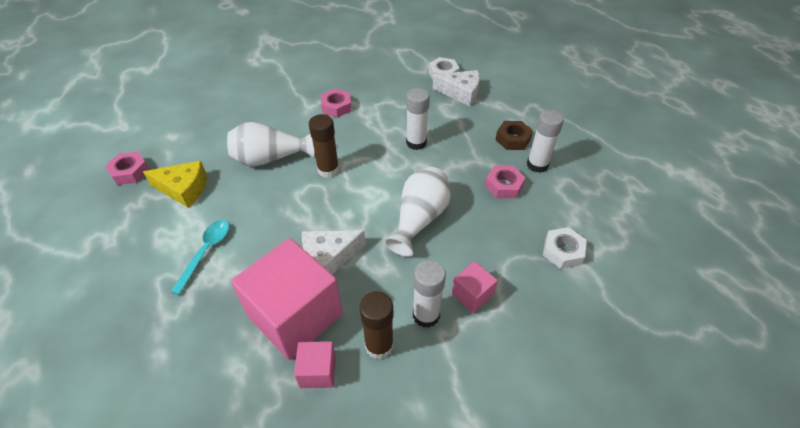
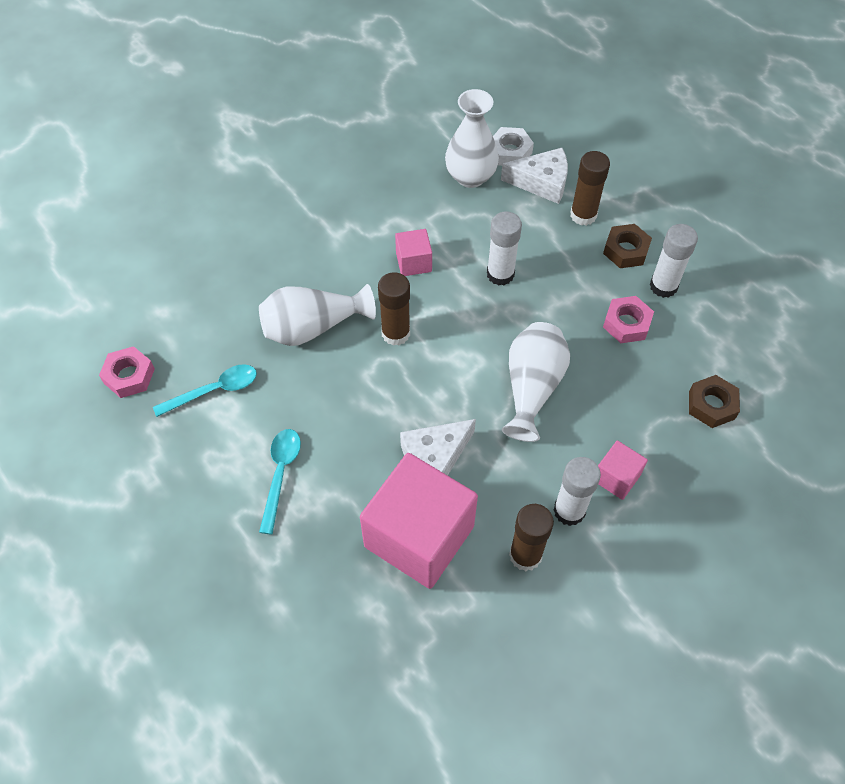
camera: 10 degrees left, 10 degrees up
(184, 189) = (214, 390): yellow cheese -> turquoise spoon
(318, 371) = (465, 596): pink cube -> pink cube (413, 262)
(336, 107) = (375, 230): pink nut -> none
(412, 84) = (470, 176): none -> white vase
(486, 115) = (583, 215): none -> brown glue stick
(562, 251) = (711, 405): white nut -> brown nut

